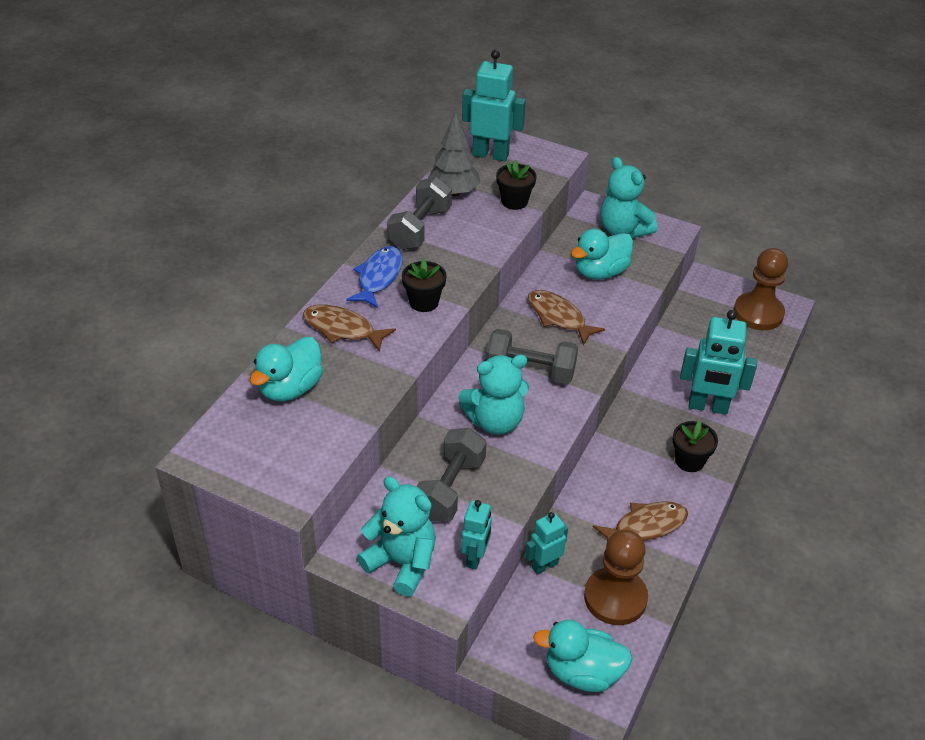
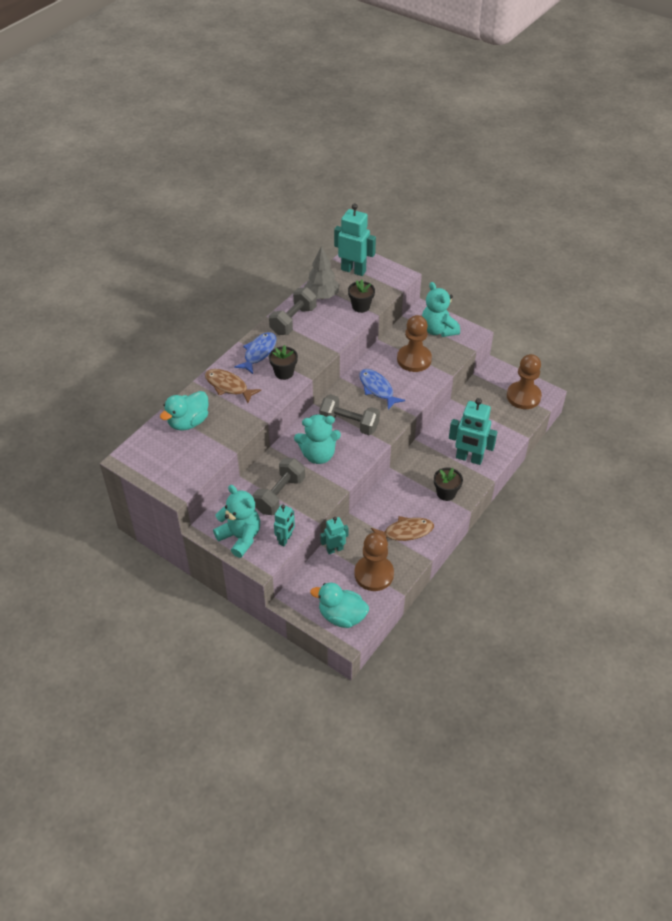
camera: 10 degrees right, 5 degrees up
(558, 317) = (377, 389): brown fish -> blue fish
(600, 272) = (414, 359): turquoise duck -> brown pawn

